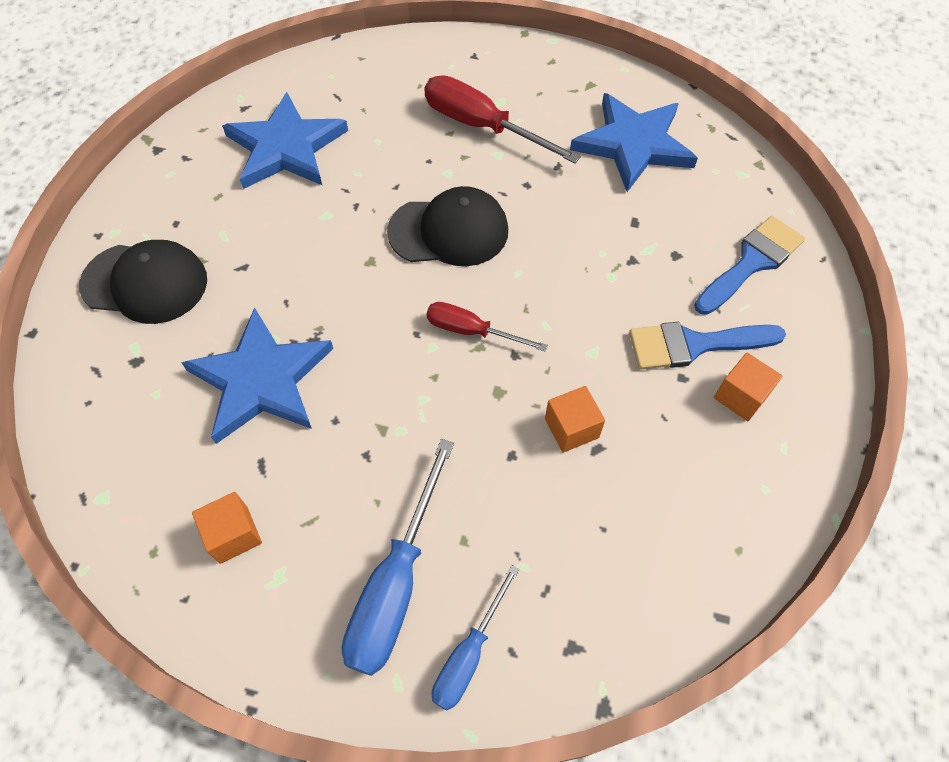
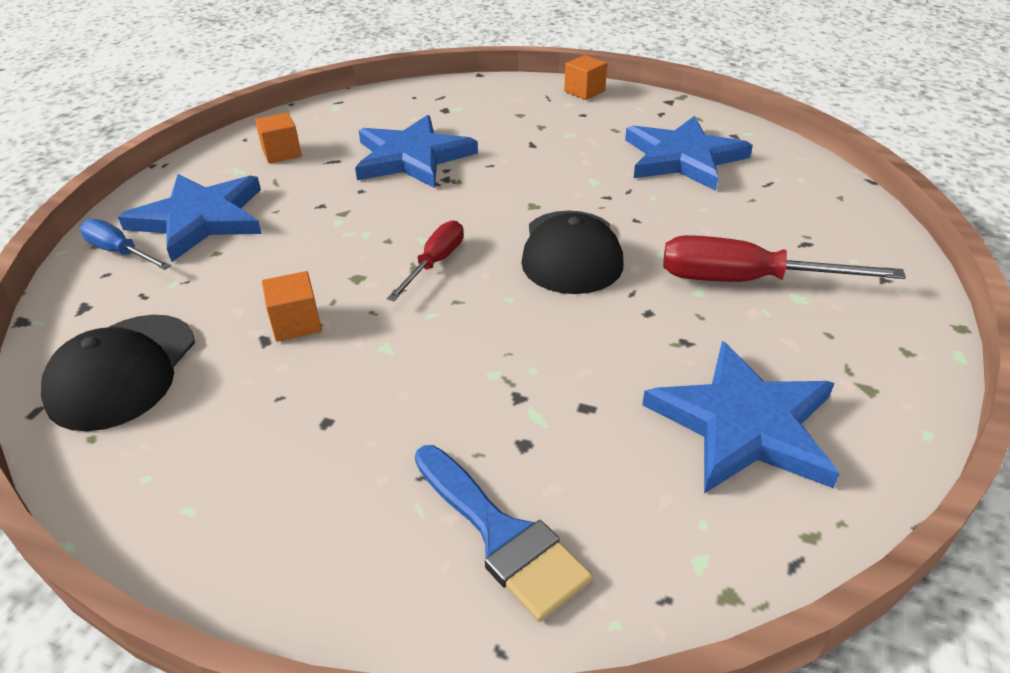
camera: 95 degrees right, 20 degrees down
(145, 283) = (519, 107): black cap -> black cap (122, 371)
(396, 584) = (200, 219): blue screwdriver -> blue star
(482, 126) = (745, 281): red screwdriver -> red screwdriver turned 120 degrees counterclockwise
(694, 344) = (370, 441): blue brush -> none
(741, 396) = (278, 476): orange cube -> orange cube (584, 91)

